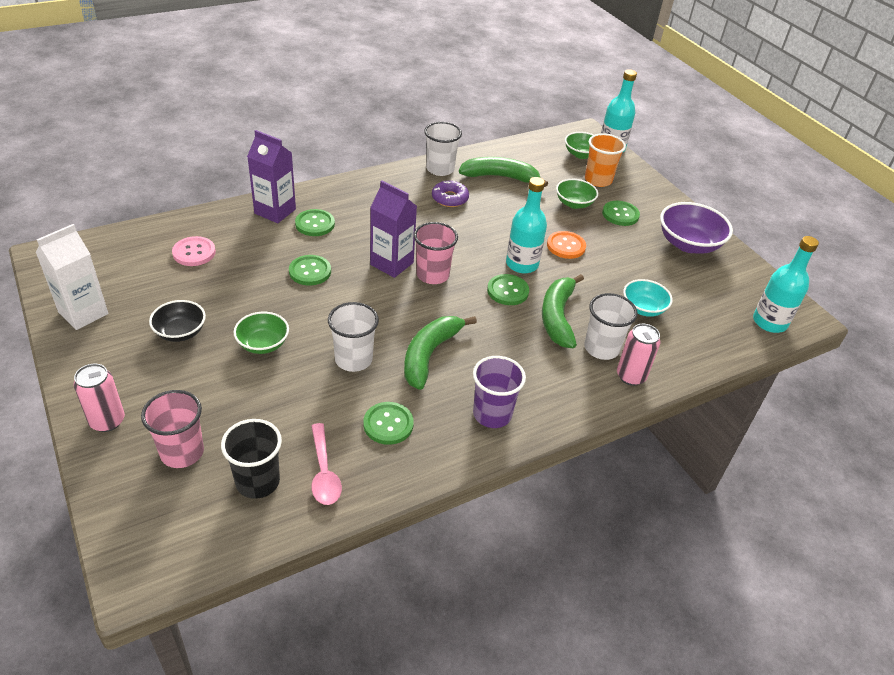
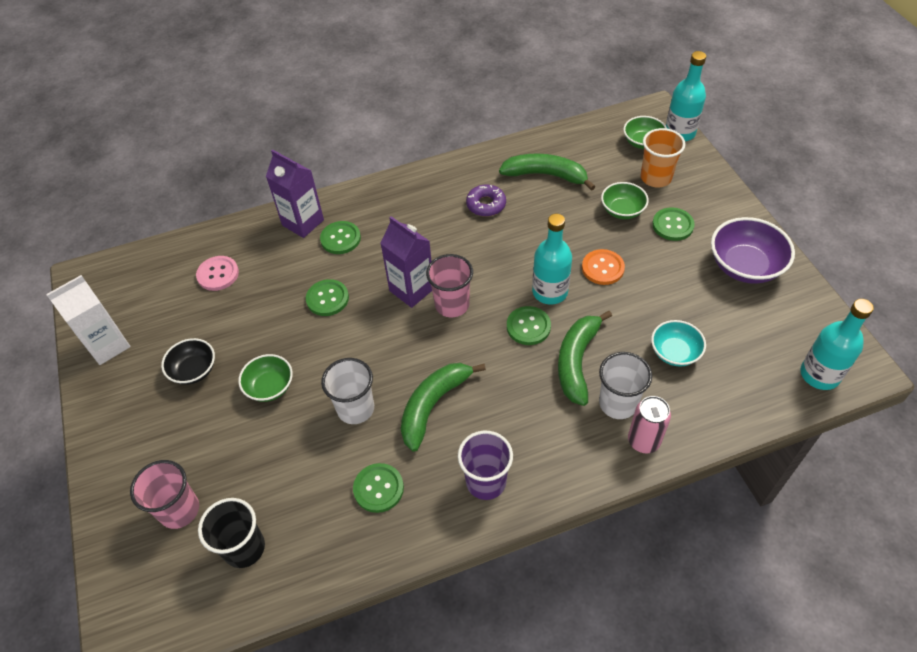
camera: 15 degrees right, 10 degrees up
(107, 421) = (116, 471): pink can -> none
(324, 472) = (308, 541): pink spoon -> none
(440, 169) = (481, 165): white cup -> none

